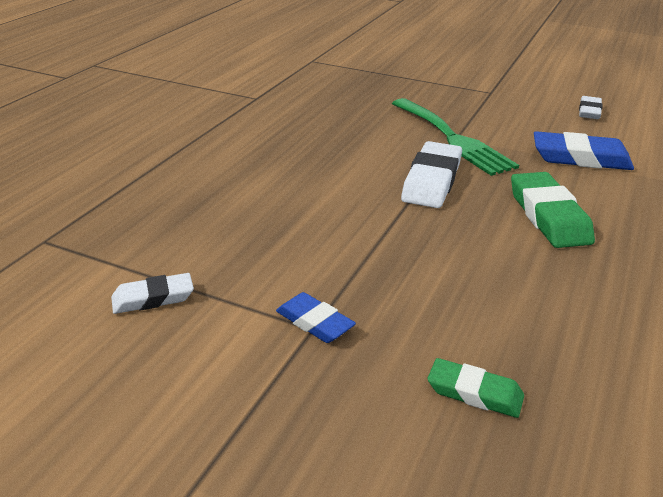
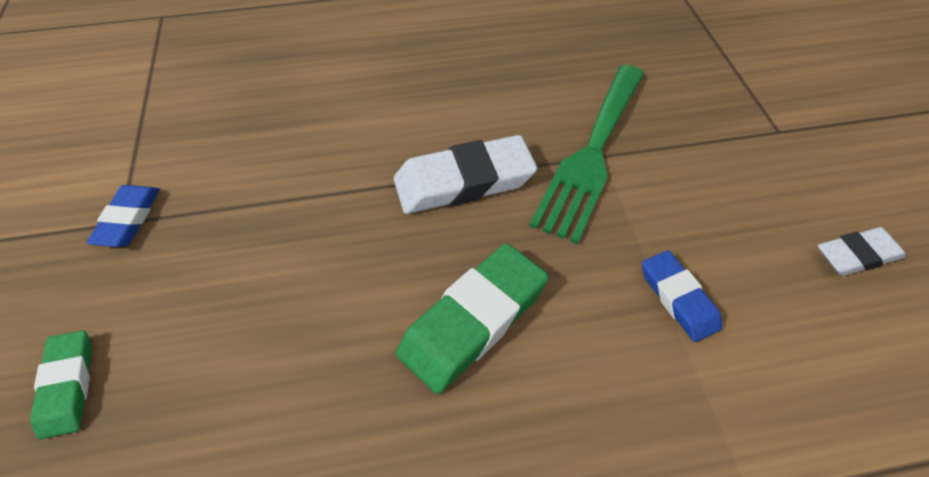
camera: 55 degrees right, 20 degrees up
(153, 298) = (113, 110): white eraser -> none
(580, 158) = (678, 298): blue eraser -> blue eraser, size x0.59

